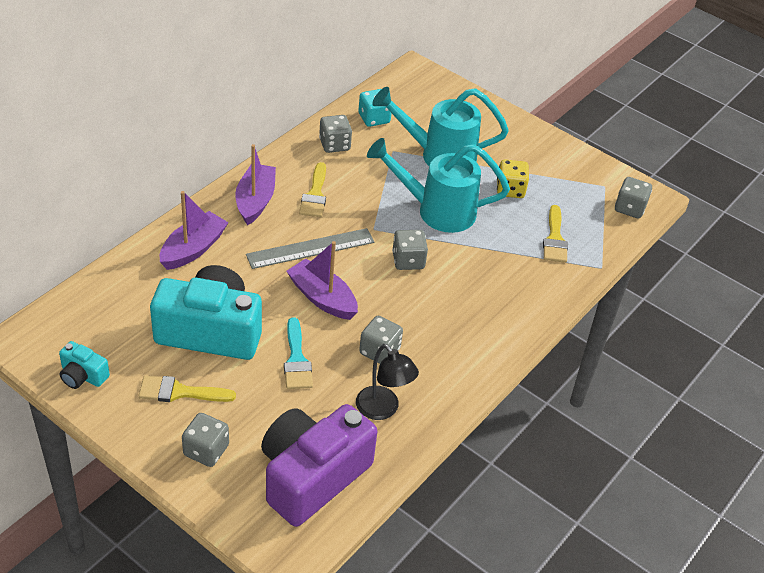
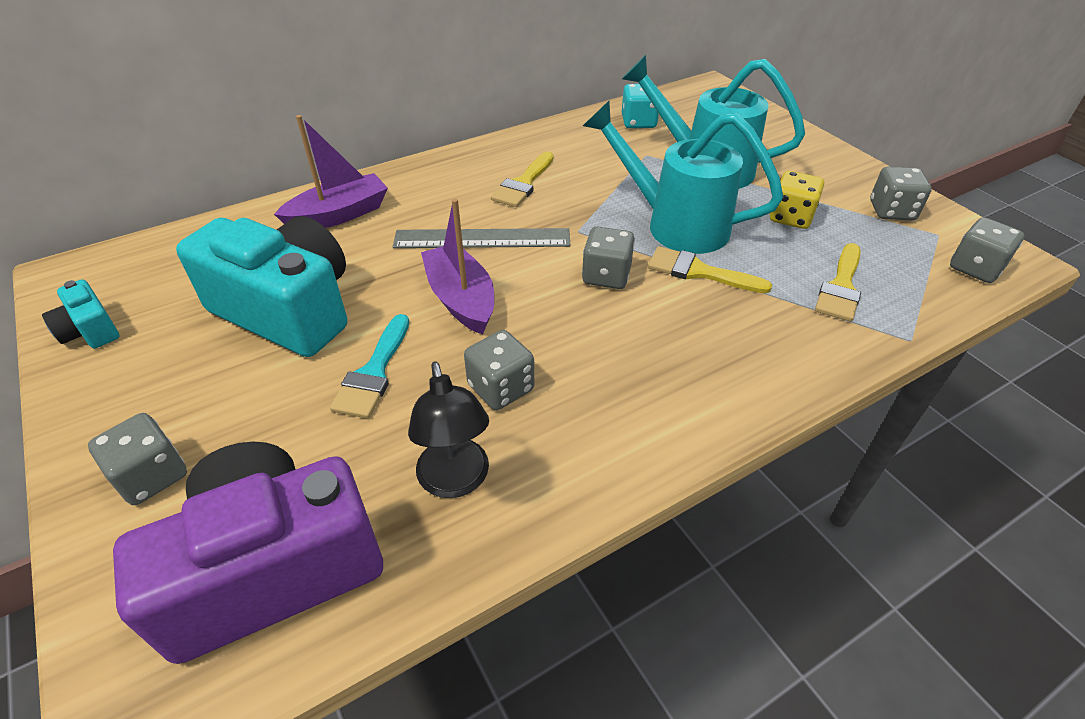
camera: 25 degrees right, 0 degrees up
(179, 392) = (186, 380): yellow brush -> yellow brush (698, 272)
(255, 201) = (447, 179): purple boat -> none
(334, 145) = (577, 140): grey dice -> grey dice (891, 211)

